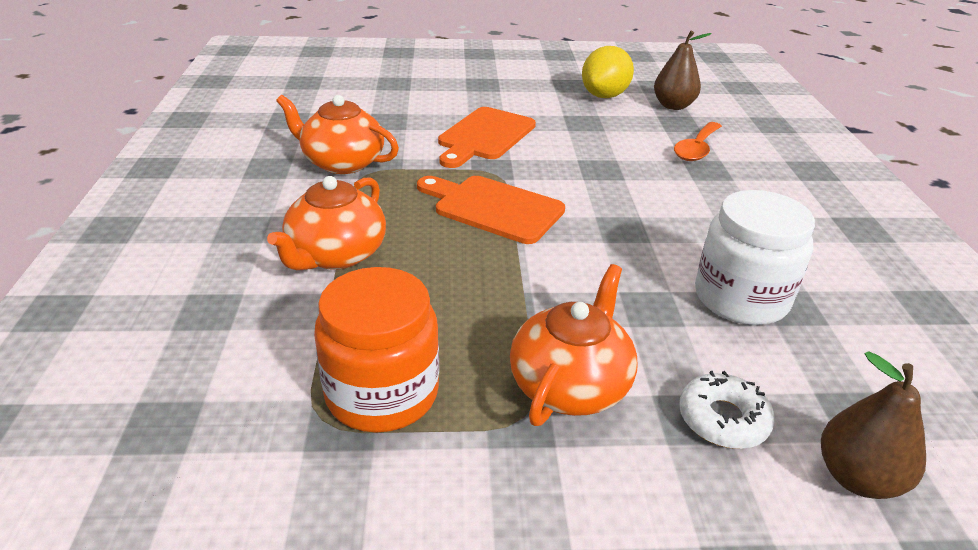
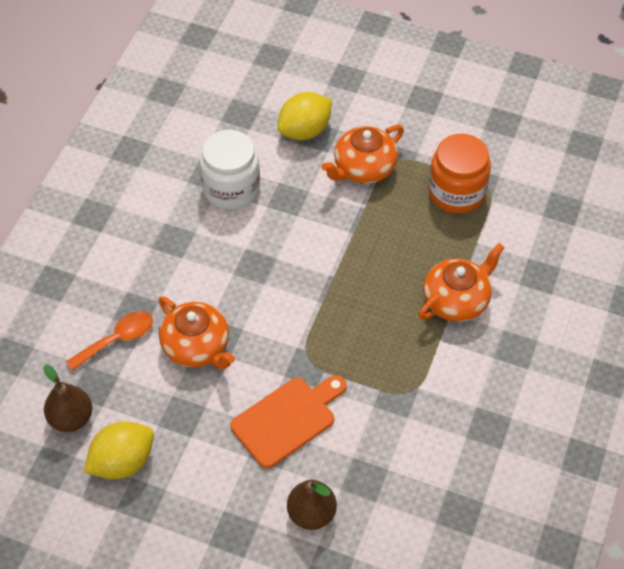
camera: 155 degrees left, 20 degrees up
(342, 162) = (426, 414): orange teapot -> orange teapot (197, 347)
(493, 208) = (331, 315): orange cutting board -> none
(723, 419) = (305, 131): white donut -> yellow lemon
(857, 477) = (271, 92): brown pear -> brown pear (311, 513)

